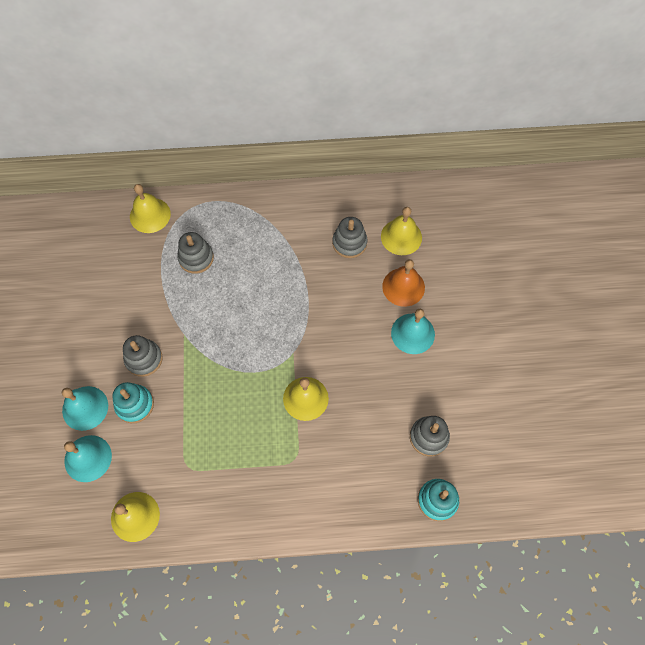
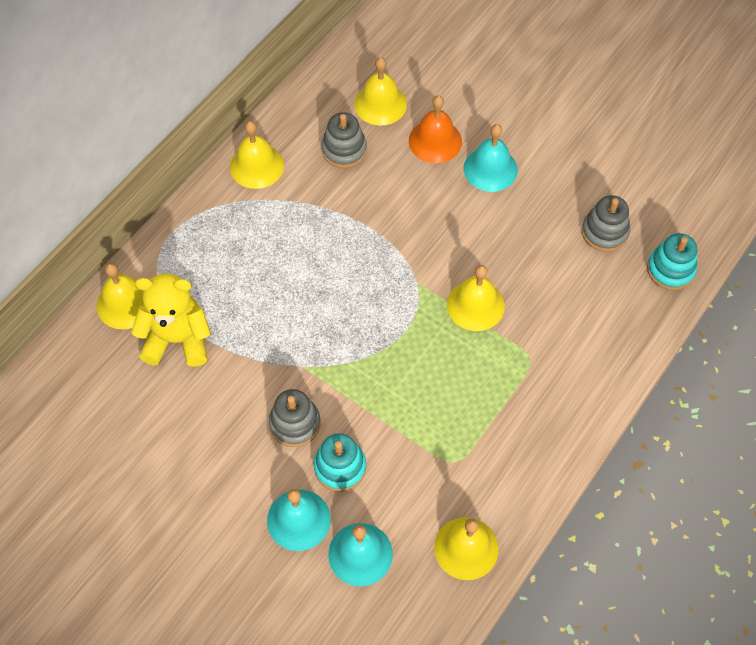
camera: 50 degrees left, 5 degrees down
(148, 258) = (177, 339): none -> yellow teddy bear
(196, 258) = (224, 295): grey stacking toy -> none
(296, 207) = (257, 166): none -> yellow bell

